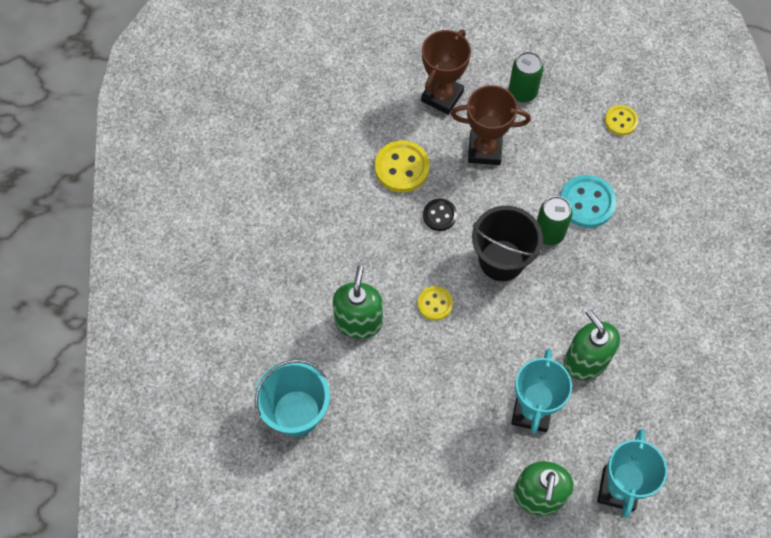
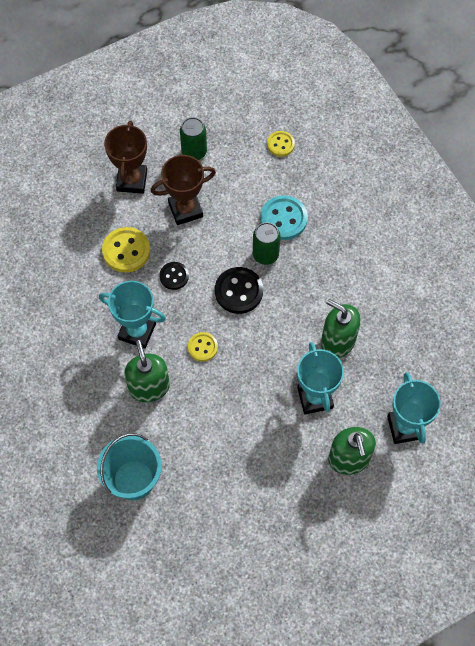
camera: 25 degrees left, 0 degrees up
(373, 257) = (137, 331): none -> turquoise trophy
(501, 260) = (238, 291): black bucket -> black button

